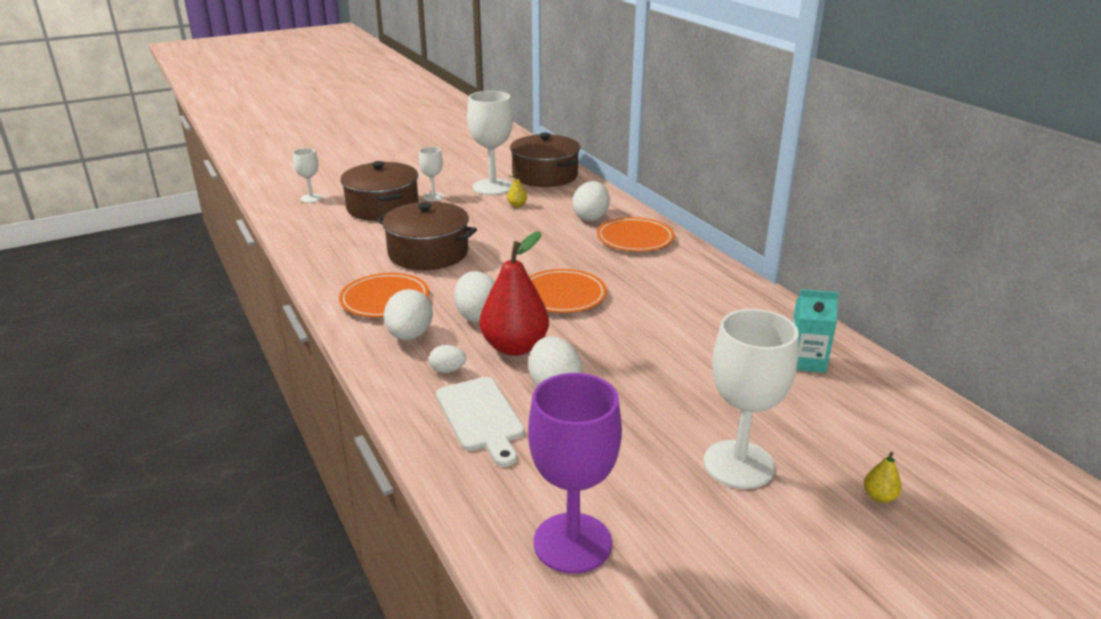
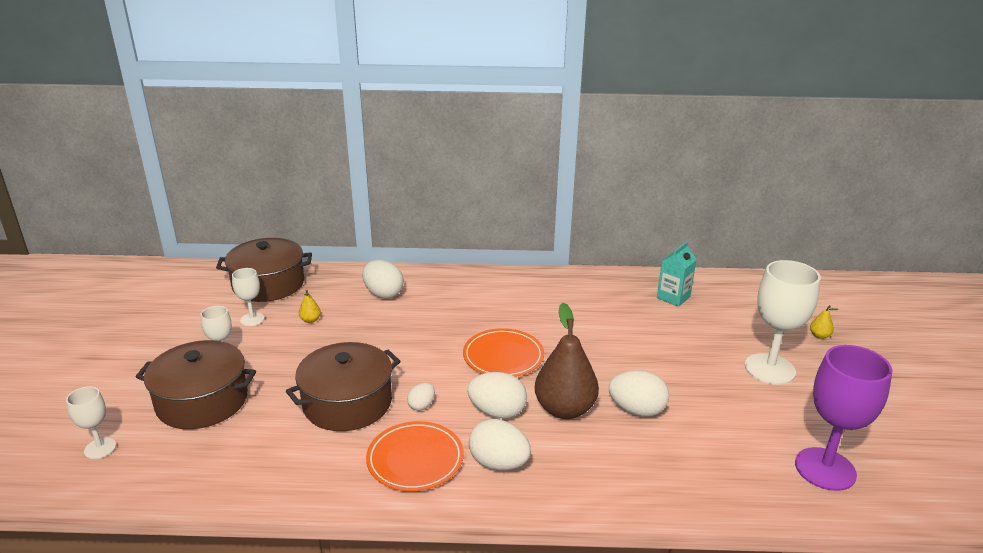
camera: 60 degrees left, 0 degrees up
(448, 370) = (574, 458): white egg -> white egg (421, 405)
(481, 417) = (656, 462): white cutting board -> none
(492, 187) = (252, 319): white goblet -> white goblet, size x0.52
(515, 347) = (564, 409): red pear -> brown pear
(635, 239) = (445, 289): orange plate -> none

